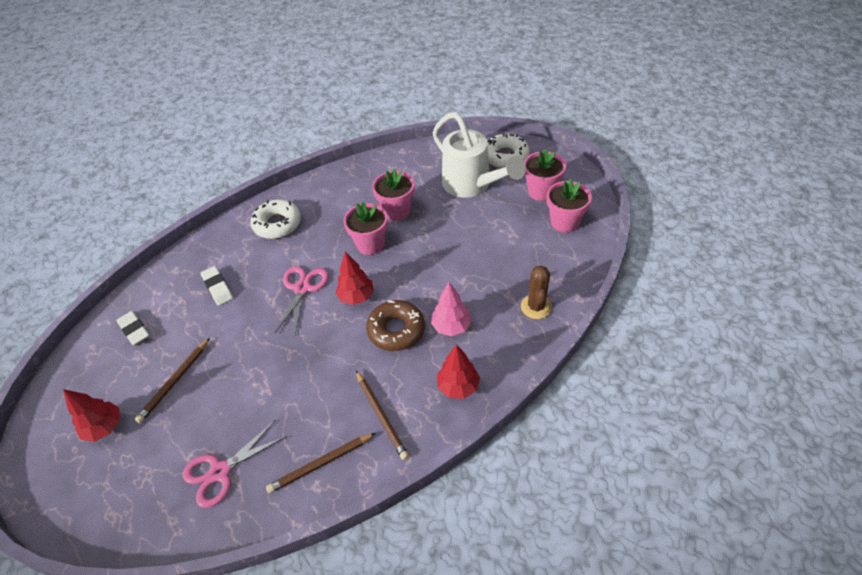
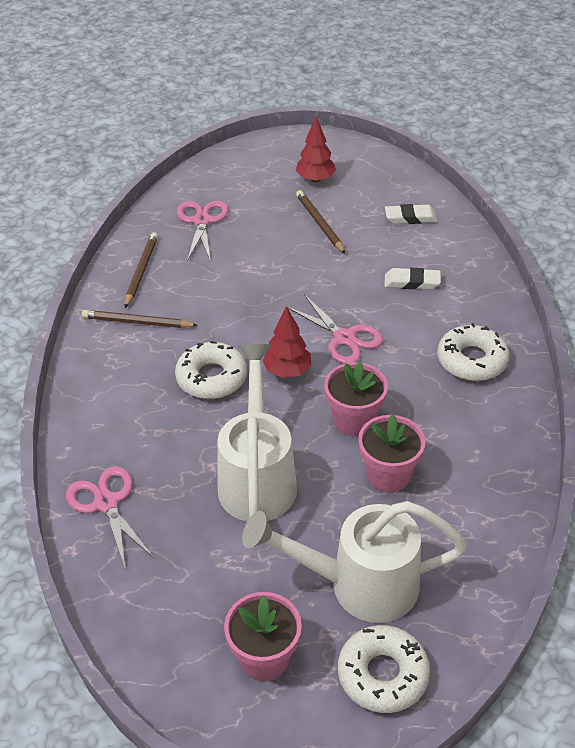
camera: 125 degrees right, 5 degrees down
(396, 330) = (211, 378): brown donut -> white donut
(449, 257) = (257, 476): none -> white watering can
(451, 326) = (166, 419): pink tree -> none
(458, 386) = (101, 384): red tree -> none
(536, 307) = (106, 503): brown cactus -> pink scissors
(564, 222) = (184, 635): pink flower pot -> none

